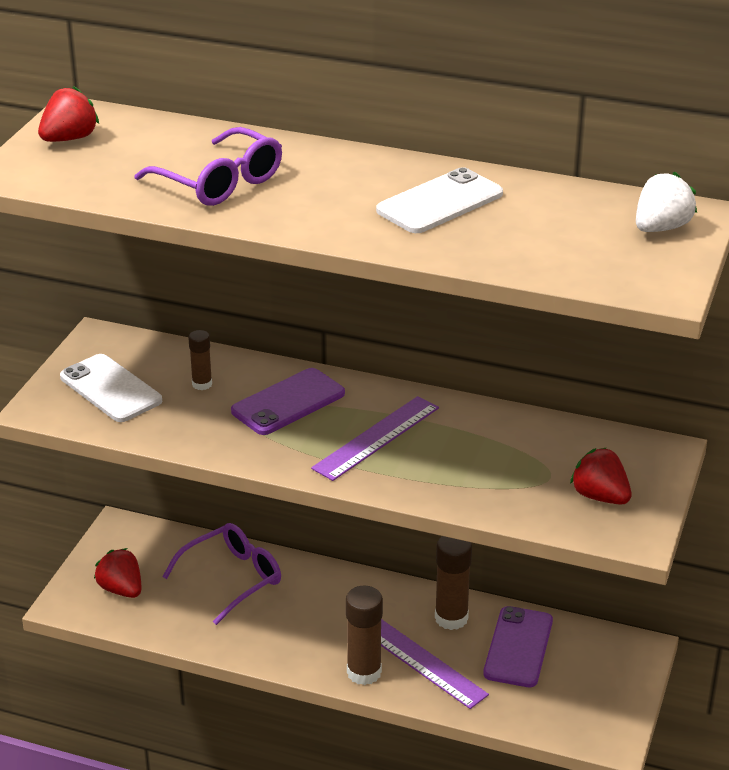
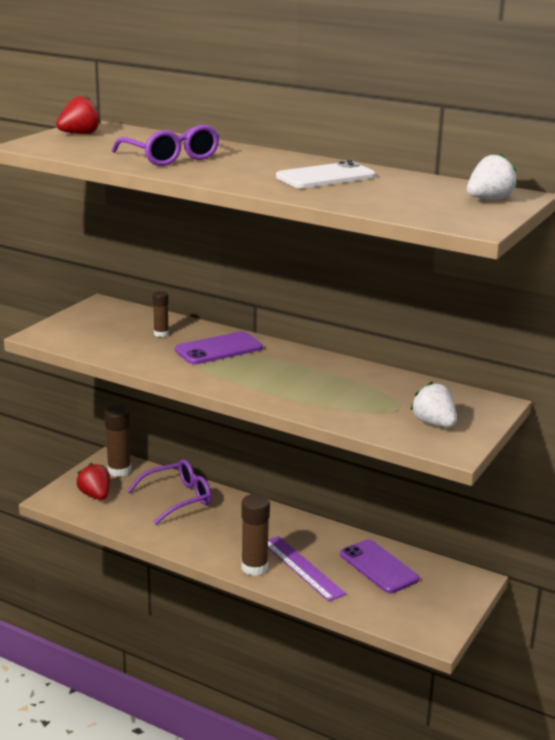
camera: 10 degrees right, 10 degrees down
(110, 389) = (95, 330): white phone -> none
(376, 438) = (275, 374): purple ruler -> none
(451, 618) = (332, 542): brown glue stick -> brown glue stick (119, 471)
(518, 647) = (378, 567): purple phone -> purple phone turned 60 degrees counterclockwise
(600, 496) = (434, 423): red strawberry -> white strawberry

